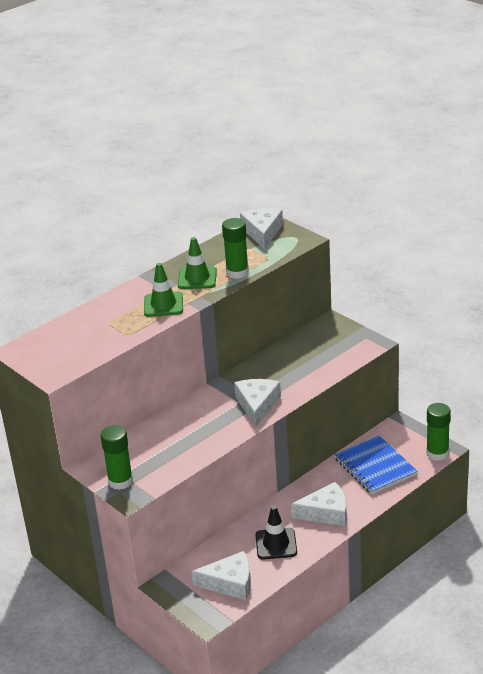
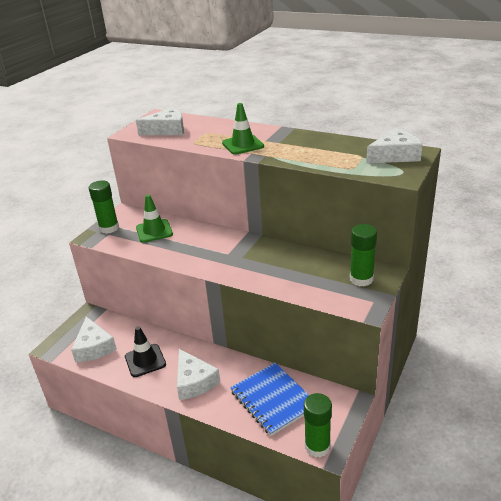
camera: 70 degrees right, 0 degrees up
(197, 278) = (292, 147): green traffic cone -> green traffic cone (154, 231)
(237, 272) = (315, 161): green glue stick -> green glue stick (361, 279)
(257, 405) = (227, 264): white cheese -> white cheese (167, 130)
(375, 467) = (273, 399): blue notebook -> blue notebook turned 75 degrees counterclockwise

